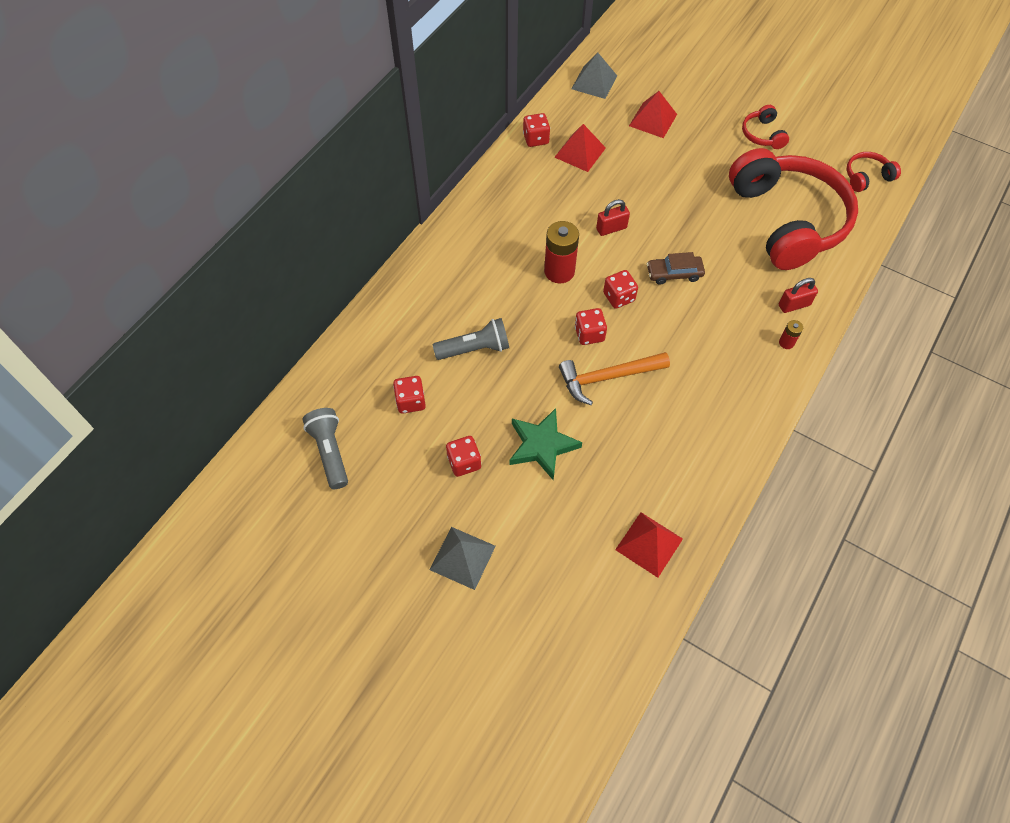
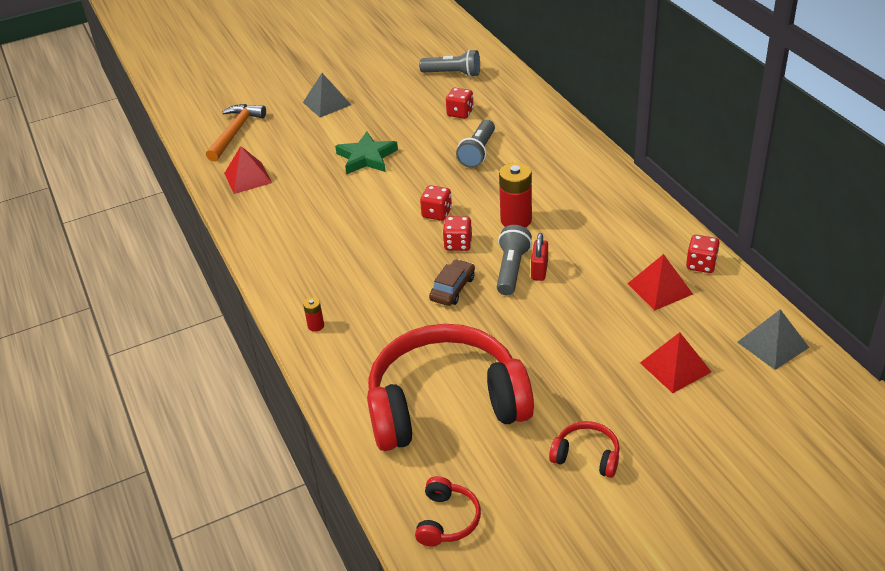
camera: 125 degrees right, 20 degrees down
(464, 462) = (390, 122): red dice -> none
(608, 377) = (388, 208): orange hammer -> orange hammer (235, 132)
(623, 246) = (511, 269): none -> grey flashlight
(786, 220) = (445, 405): red headphones -> red headphones turned 150 degrees clockwise
(794, 305) = (346, 352): red padlock -> none

